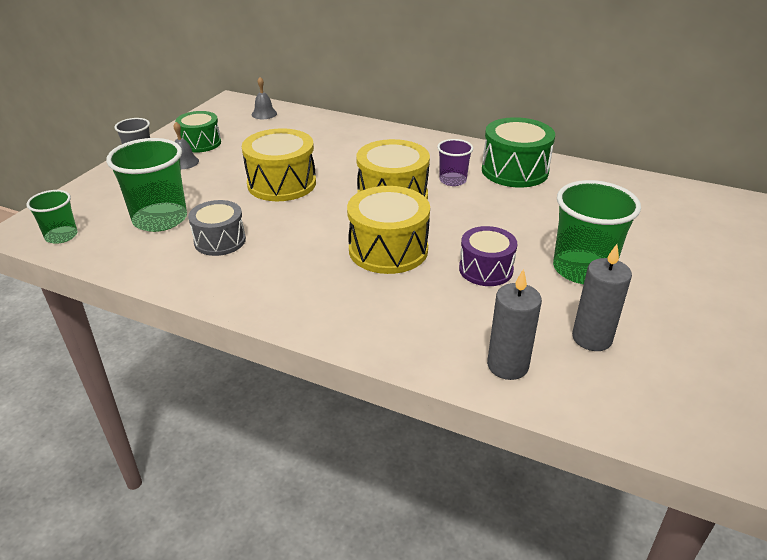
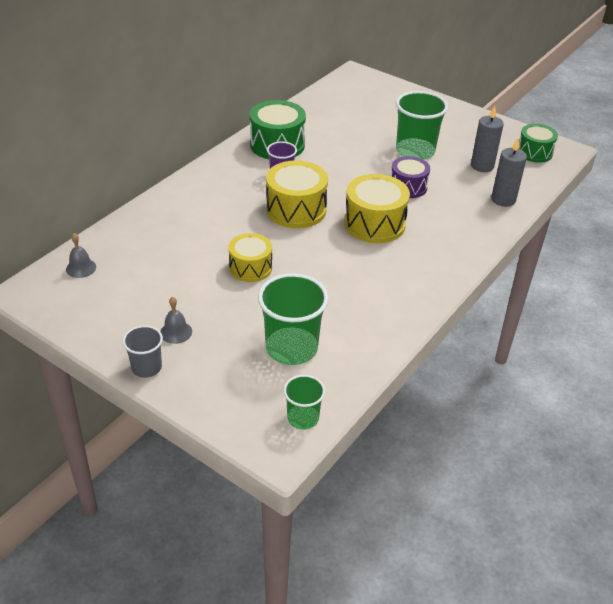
camera: 80 degrees left, 5 degrees up
(200, 143) = (133, 319): green drum -> green drum (534, 152)
(220, 241) = (339, 310): grey drum -> none
(281, 183) = (250, 267): yellow drum -> yellow drum, size x0.65

